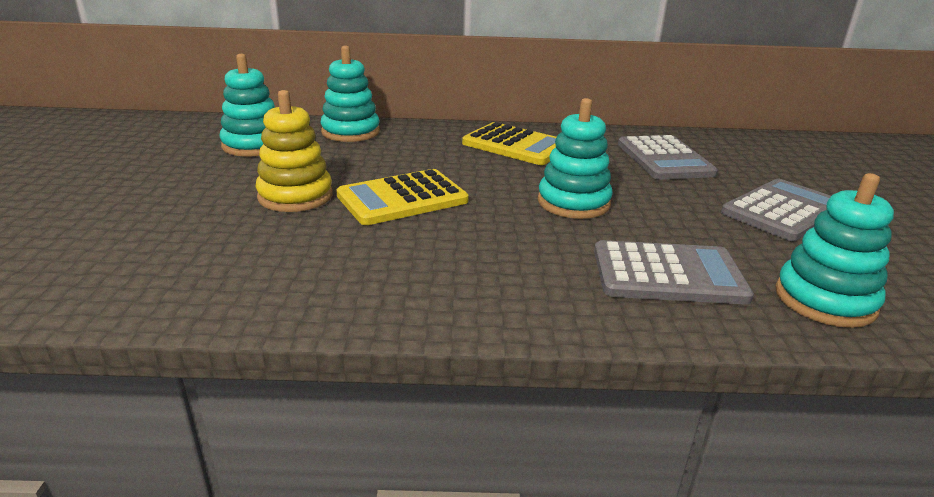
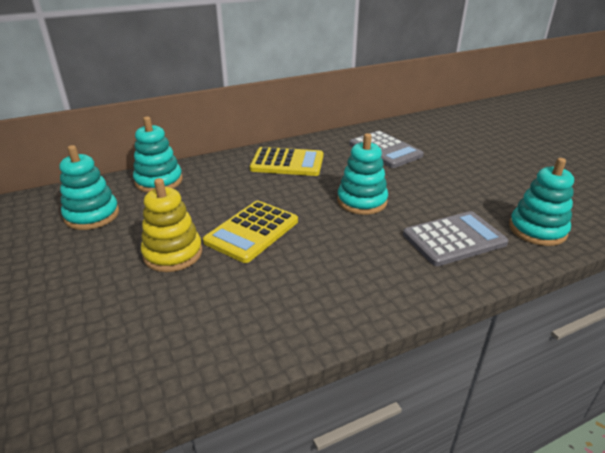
camera: 25 degrees left, 5 degrees up
(782, 211) = (475, 173): grey calculator -> none

